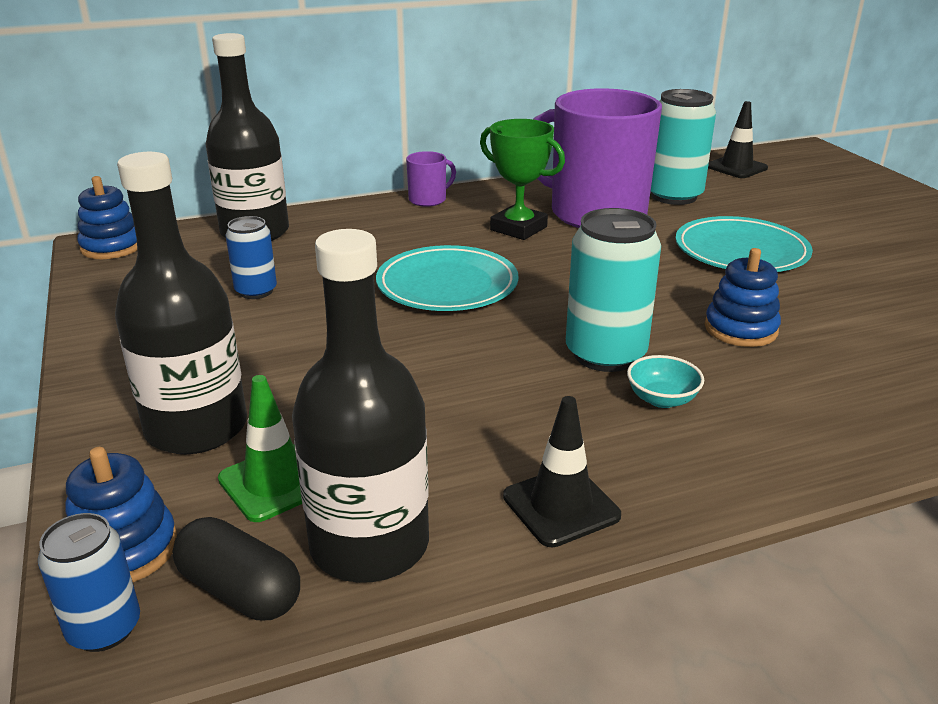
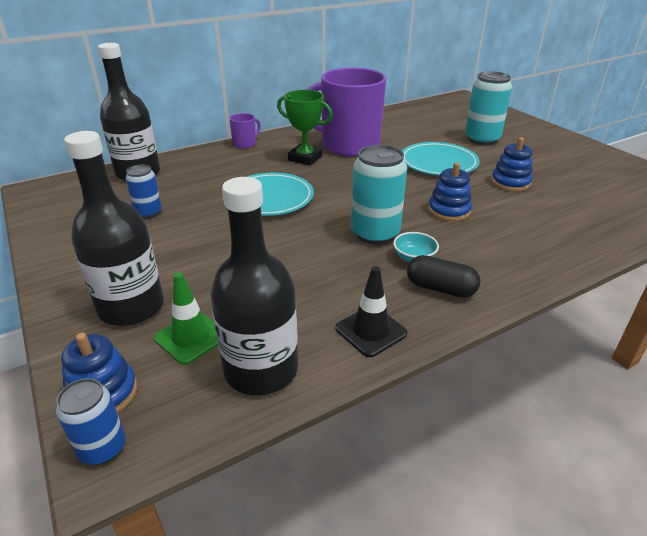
camera: 10 degrees left, 5 degrees up
(112, 247) = (43, 190): blue stacking toy -> blue stacking toy (510, 182)
(240, 591) = (186, 410): black capsule -> black capsule (440, 288)
(674, 196) = (392, 131): turquoise can -> turquoise can (482, 139)
(736, 167) = (424, 111): black traffic cone -> none

